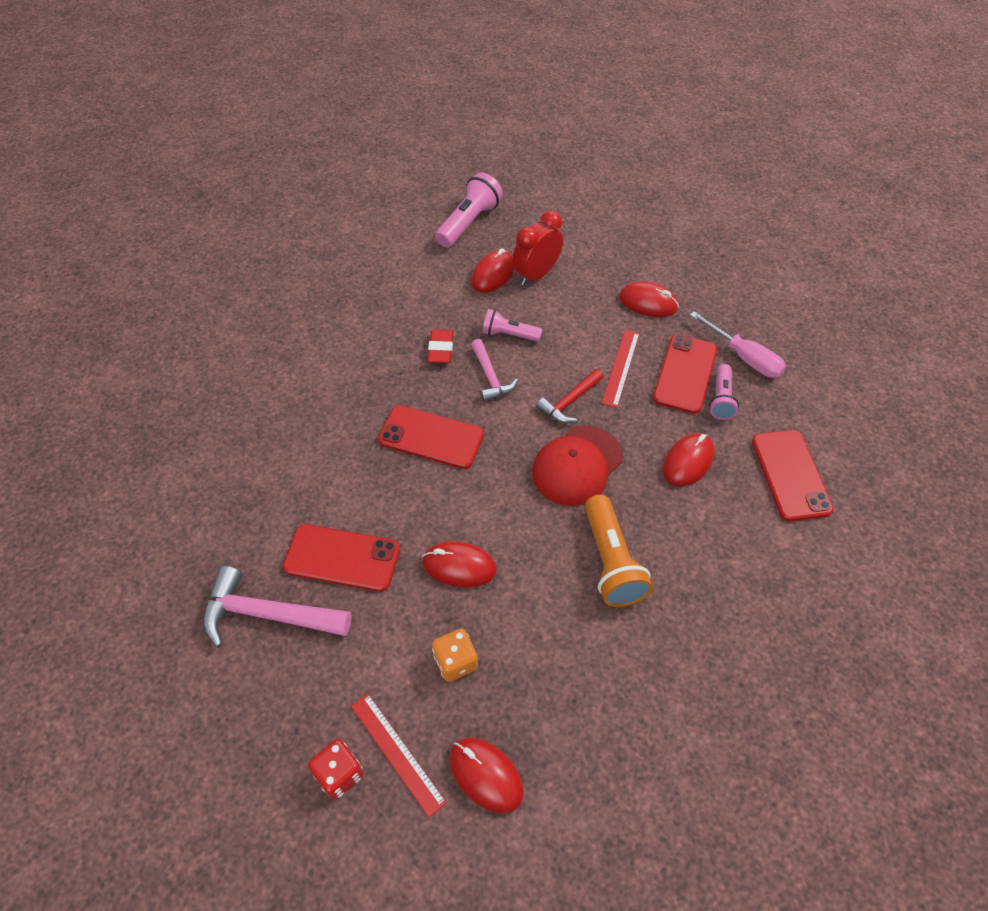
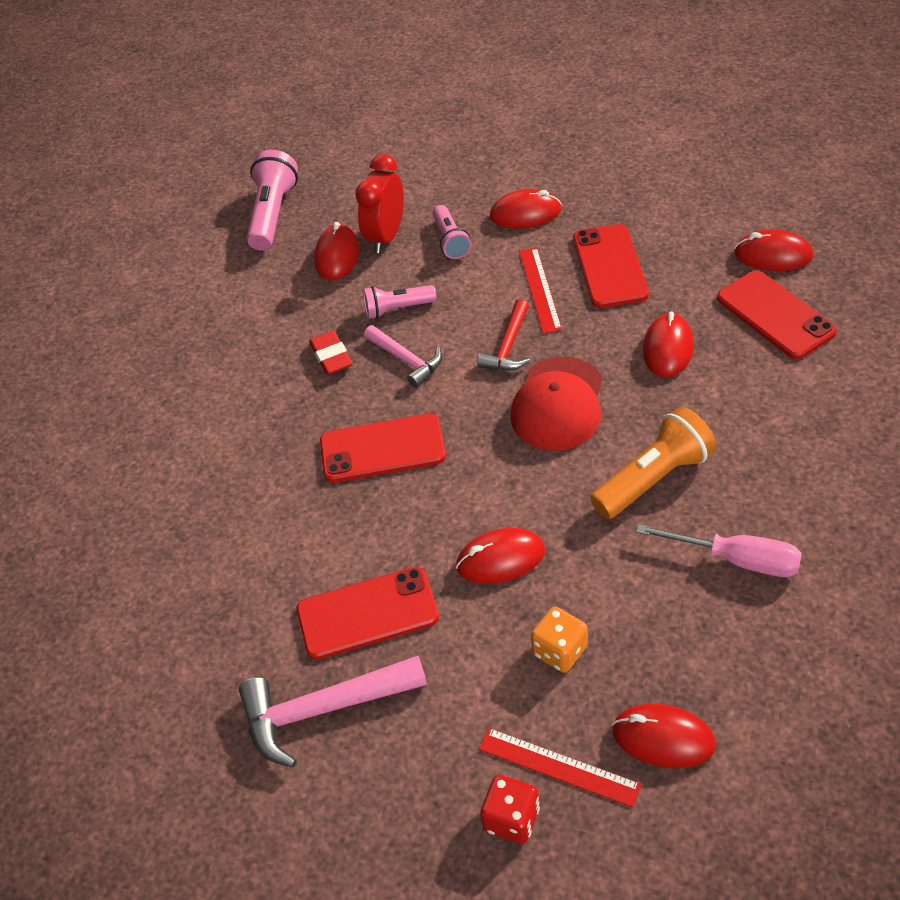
camera: 20 degrees left, 5 degrees down
(611, 561) = (653, 478): orange flashlight -> orange flashlight turned 90 degrees counterclockwise
(721, 399) = (661, 274): pink flashlight -> pink flashlight (450, 240)
(744, 357) = (658, 225): pink screwdriver -> pink screwdriver (737, 559)
(820, 424) = (773, 255): none -> red mouse

